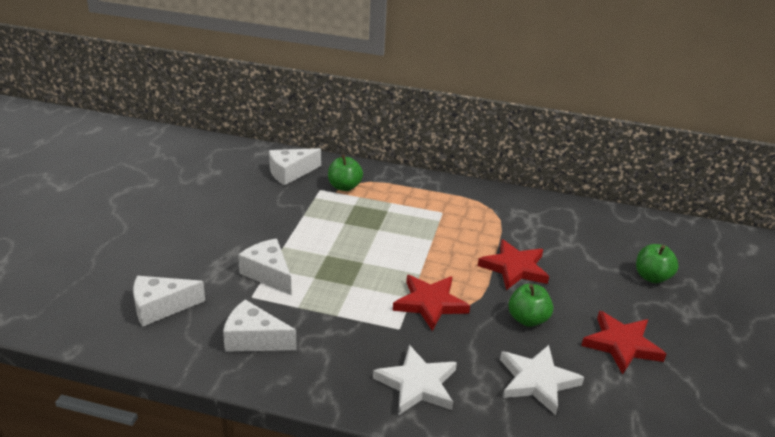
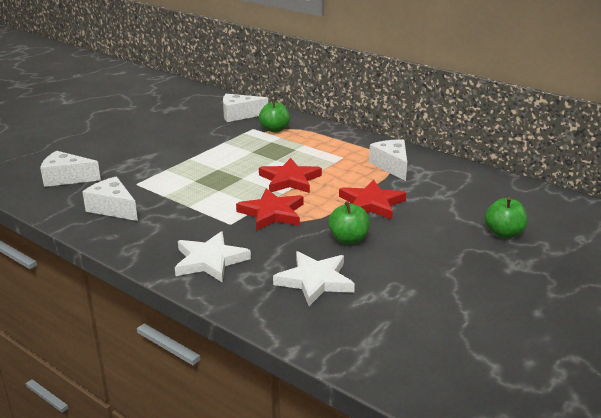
camera: 25 degrees right, 5 degrees down
(268, 274) = (161, 173): white cheese -> white cheese (391, 166)
(621, 344) = (422, 273): red star -> red star (290, 180)

